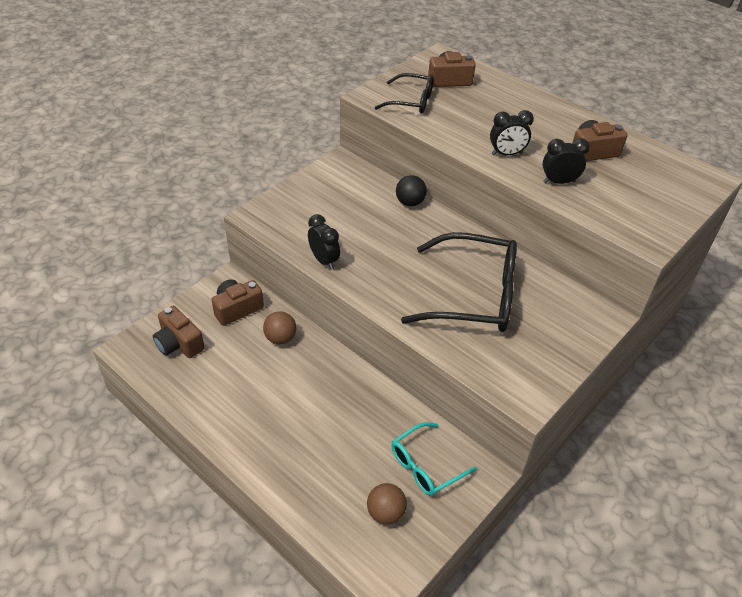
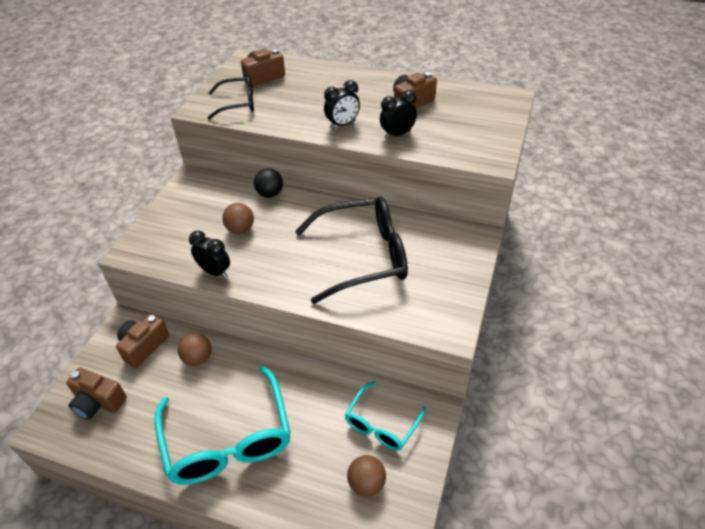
camera: 20 degrees left, 0 degrees up
(276, 421) = (228, 439): none -> turquoise glasses
(365, 228) = (240, 229): none -> brown ball

